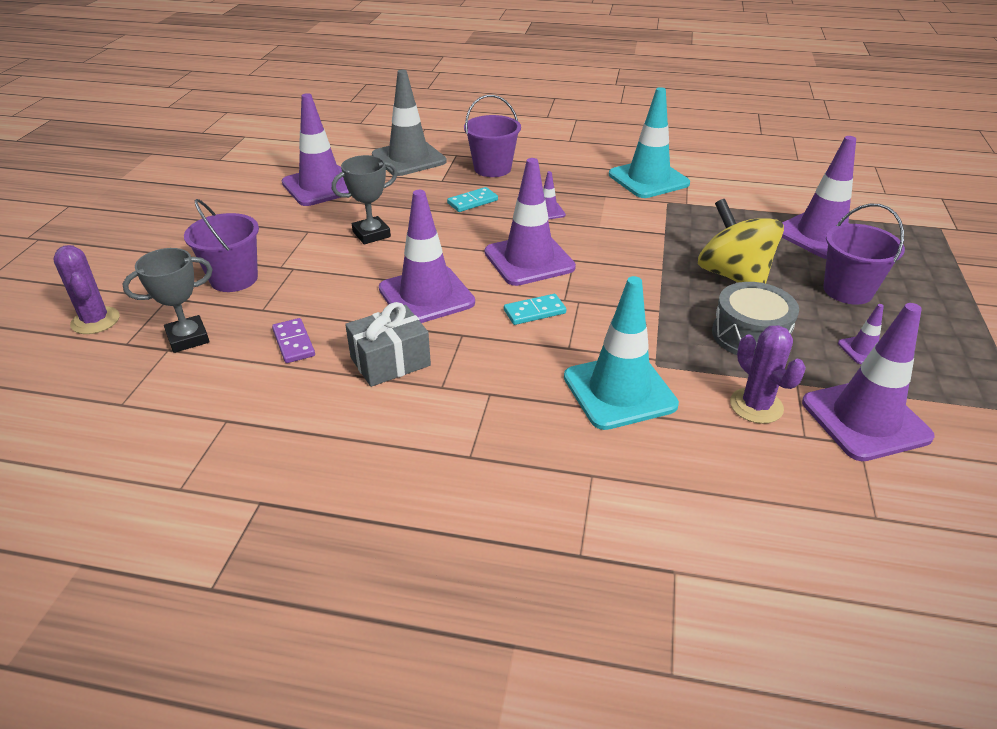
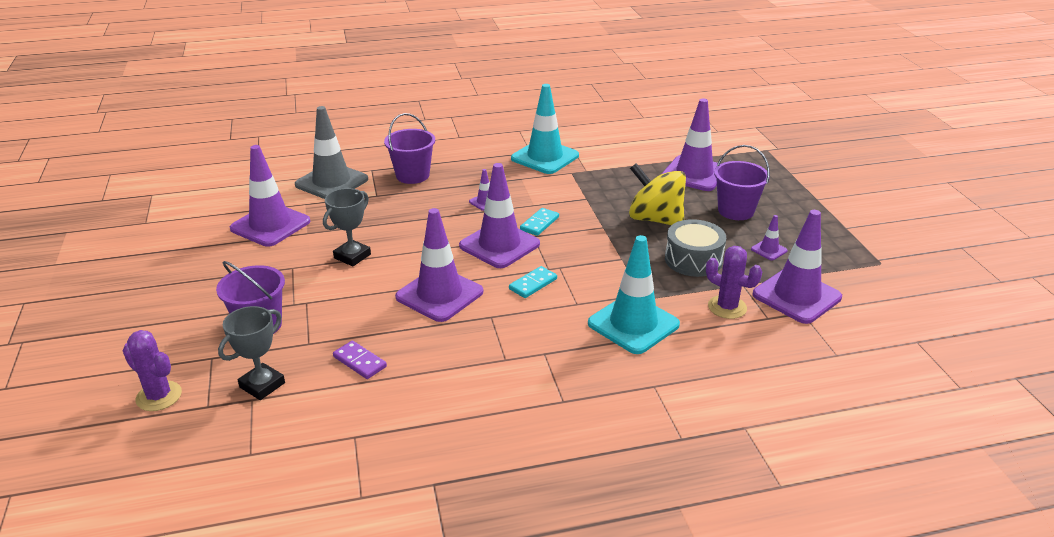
camera: 25 degrees left, 5 degrees down
(390, 361) = (451, 353): grey gift -> none
(472, 202) = (417, 208): turquoise domino -> turquoise domino (539, 223)

